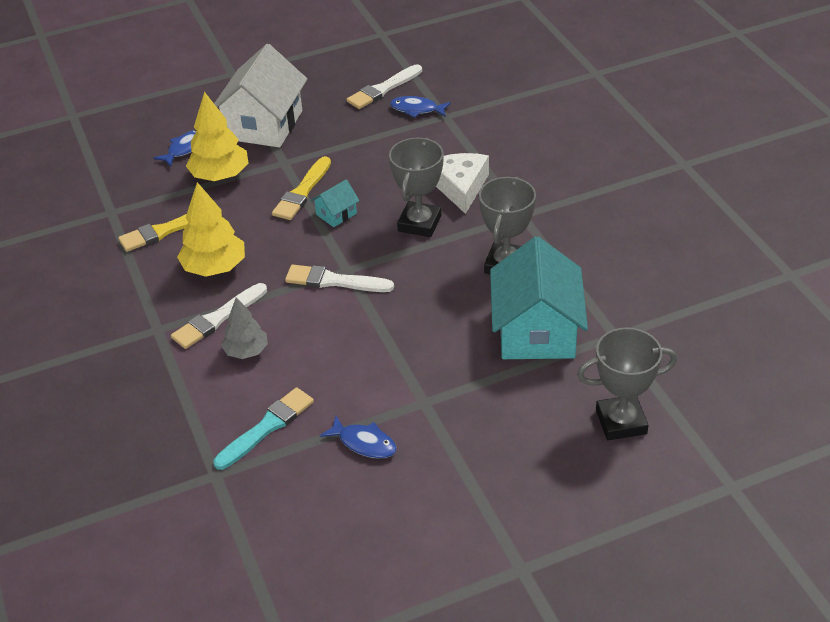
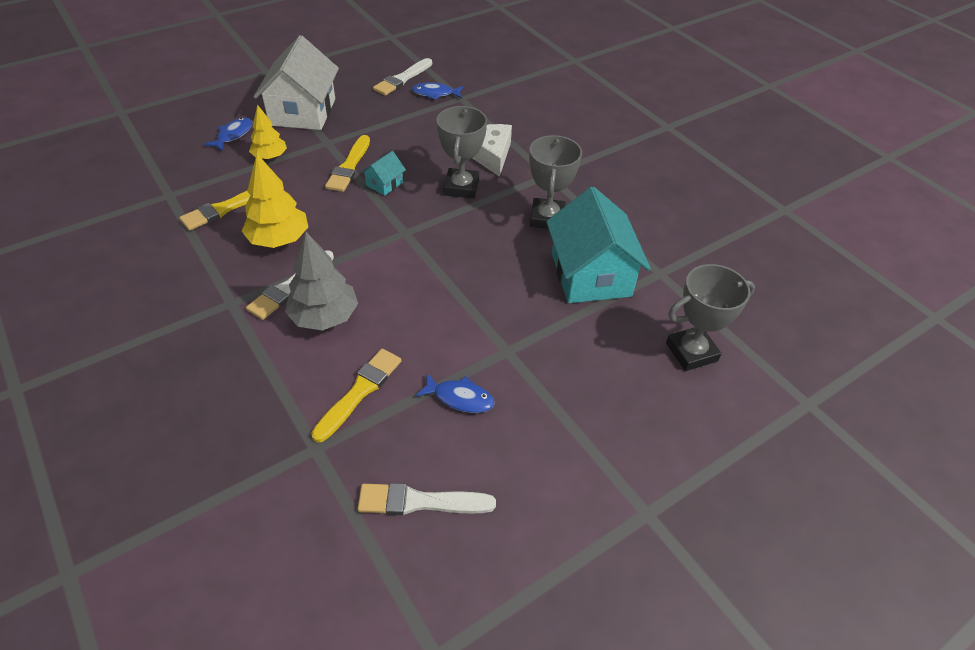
camera: 15 degrees left, 5 degrees up
(220, 176) = (270, 157): yellow tree -> yellow tree, size x0.64
(246, 351) = (324, 317): grey tree -> grey tree, size x1.56
(267, 427) = (359, 392): turquoise brush -> yellow brush
(334, 281) = (396, 243): white brush -> white brush (420, 502)

